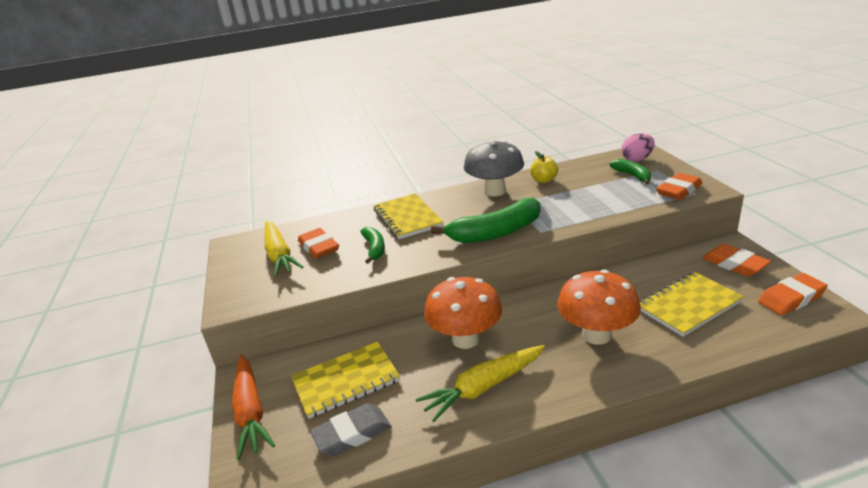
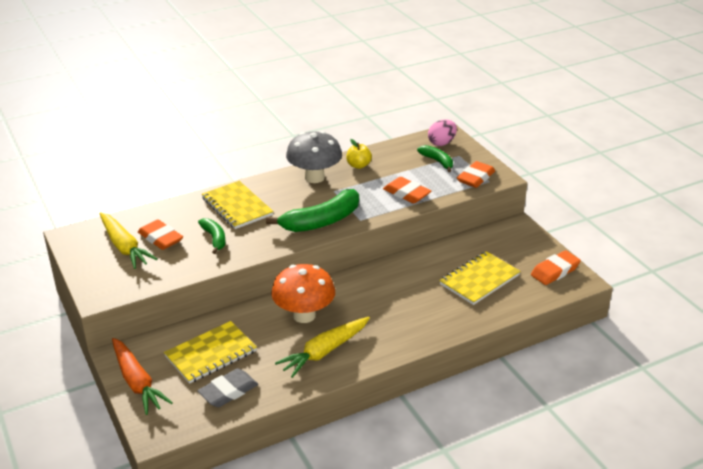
camera: 15 degrees left, 5 degrees up
(596, 335) = (408, 306): orange mushroom -> none
(734, 264) = (517, 243): orange eraser -> orange eraser (406, 193)

